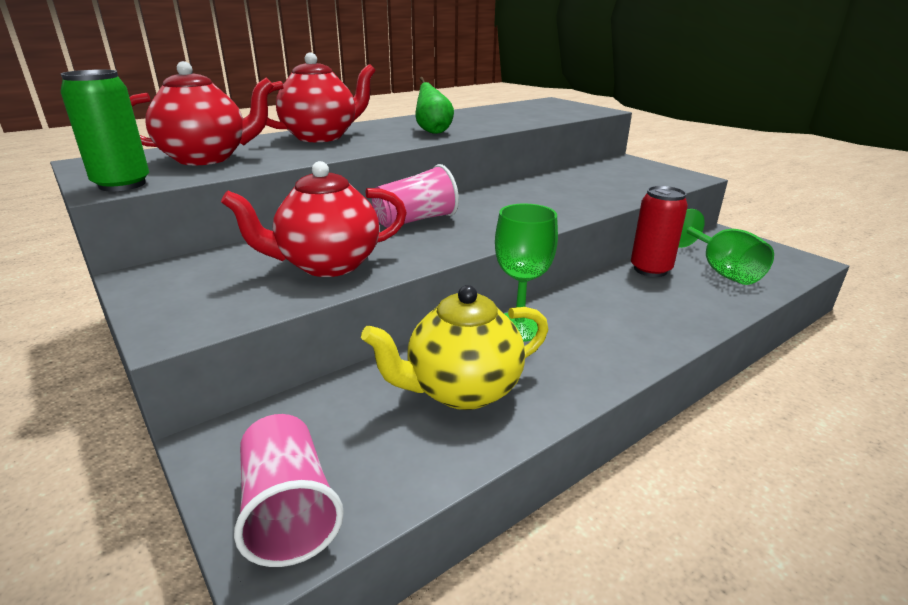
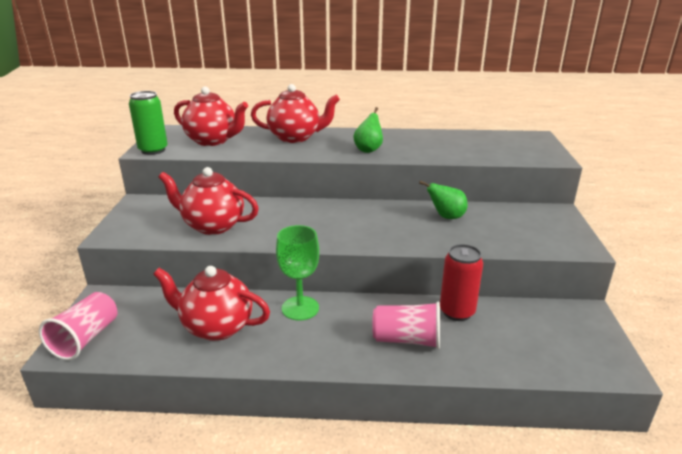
camera: 40 degrees right, 0 degrees up
(415, 220) = (301, 213): pink cup -> pink cup (407, 340)
(462, 390) = (216, 327): yellow teapot -> red teapot
(559, 185) = (446, 217): none -> green pear
(720, 270) = (514, 338): green goblet -> none

